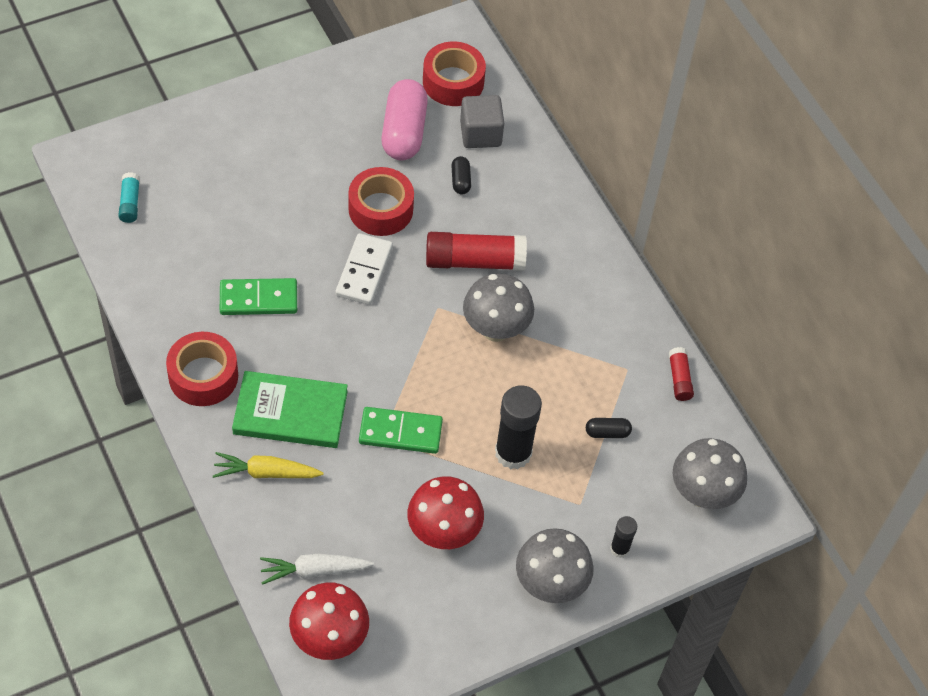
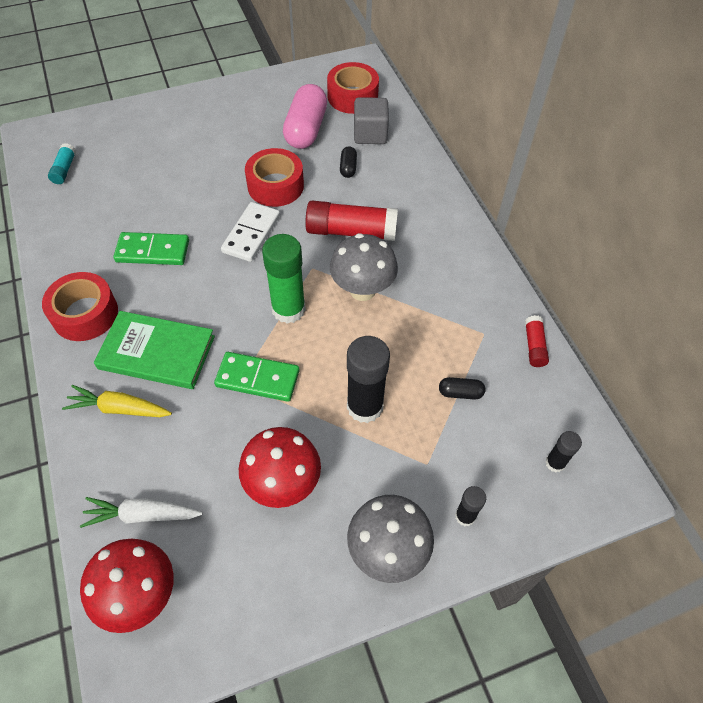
camera: 10 degrees right, 0 degrees up
(420, 356) = (288, 309): none -> green glue stick
(702, 494) = (555, 463): grey mushroom -> black glue stick

